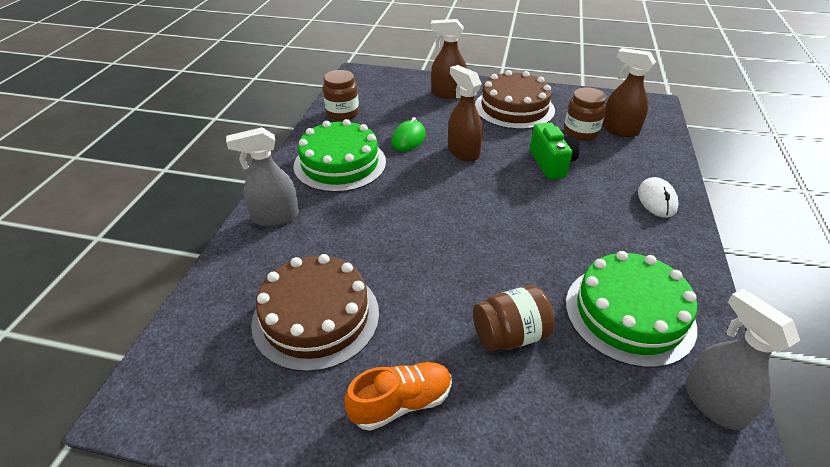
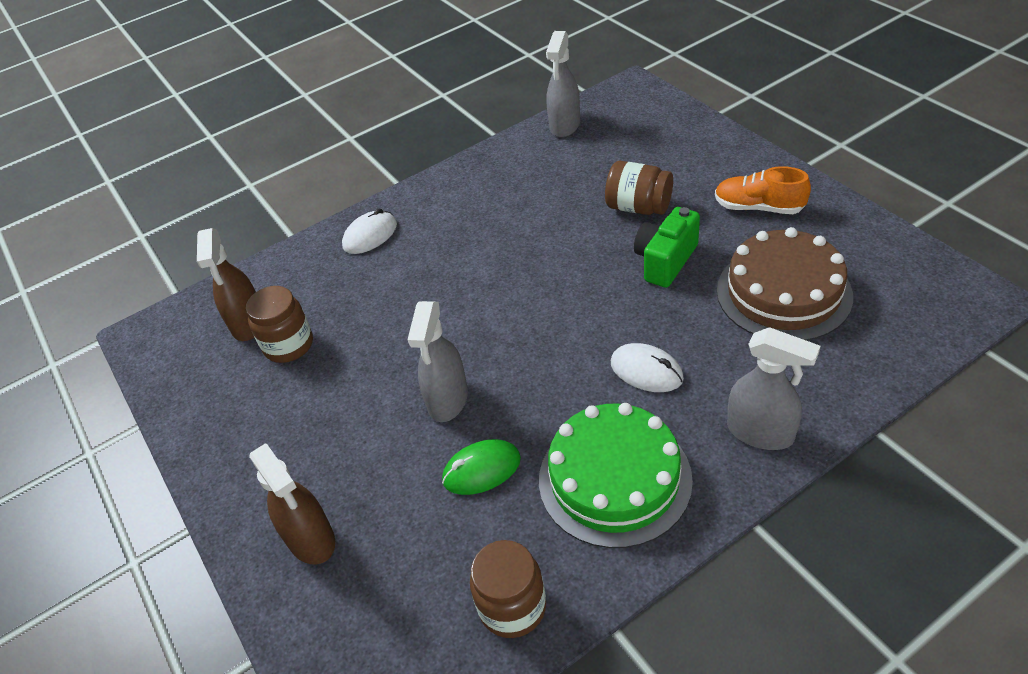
camera: 130 degrees left, 5 degrees up
(371, 215) = (646, 371): none -> white mouse
(463, 152) = (448, 400): brown spray bottle -> grey spray bottle
(514, 108) = (283, 438): brown cake -> none
(551, 163) = (385, 324): green camera -> green camera (665, 261)
(629, 314) = (538, 179): green cake -> none

